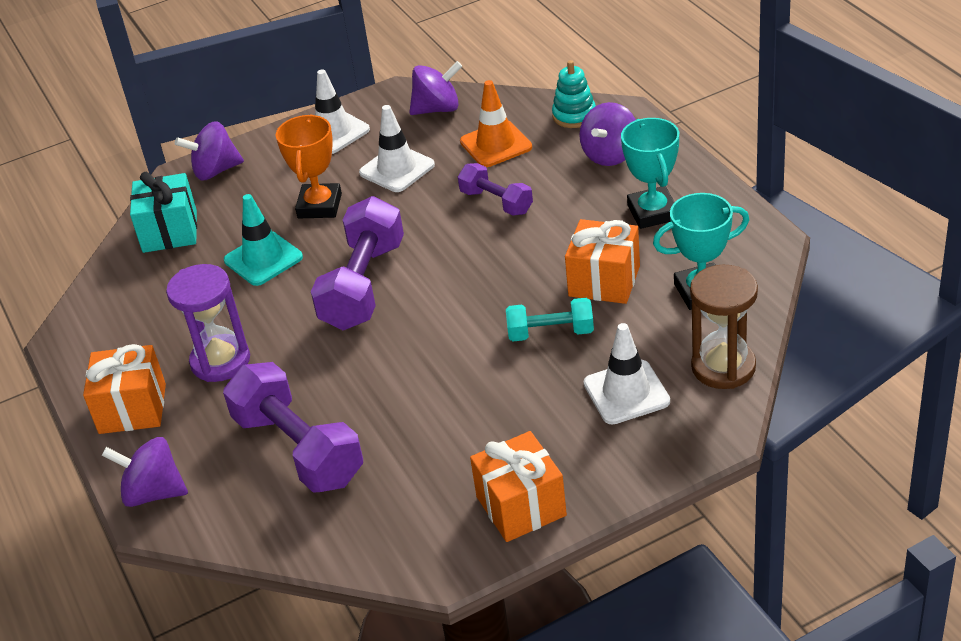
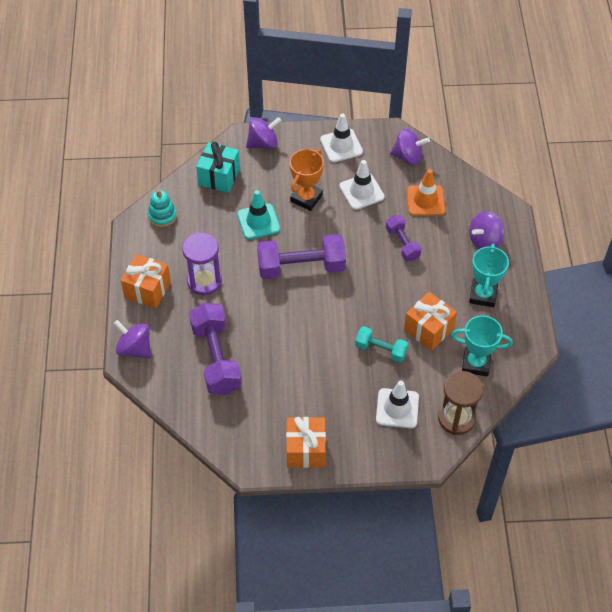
camera: 20 degrees right, 15 degrees up
(215, 171) = (263, 143): purple spinning top -> purple spinning top turned 150 degrees clockwise
(363, 285) = (301, 267): purple dumbbell -> purple dumbbell turned 45 degrees clockwise
(574, 115) = (482, 200): turquoise stacking toy -> turquoise stacking toy (162, 216)

